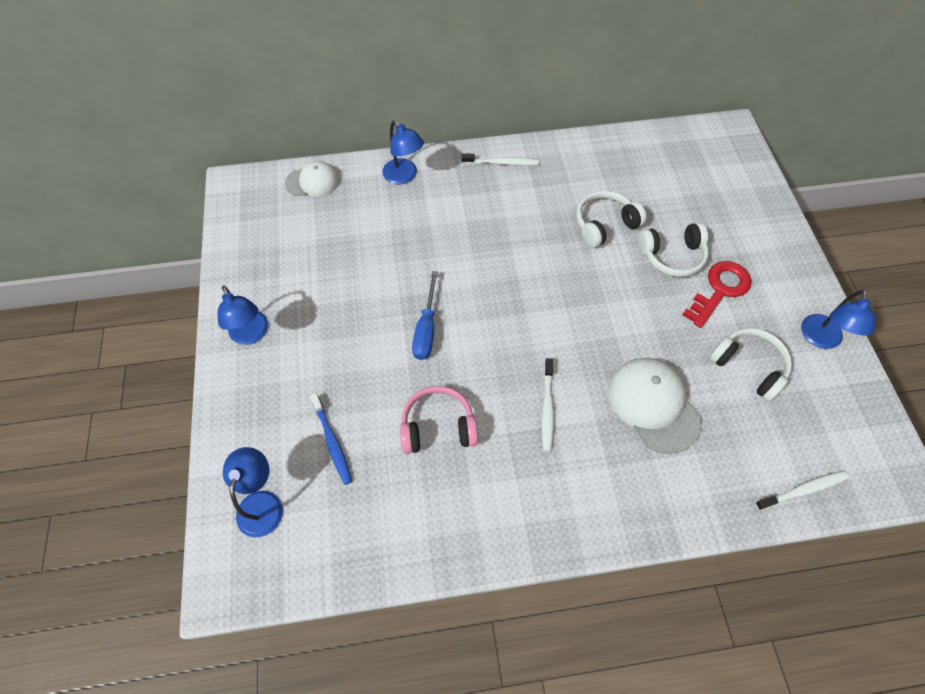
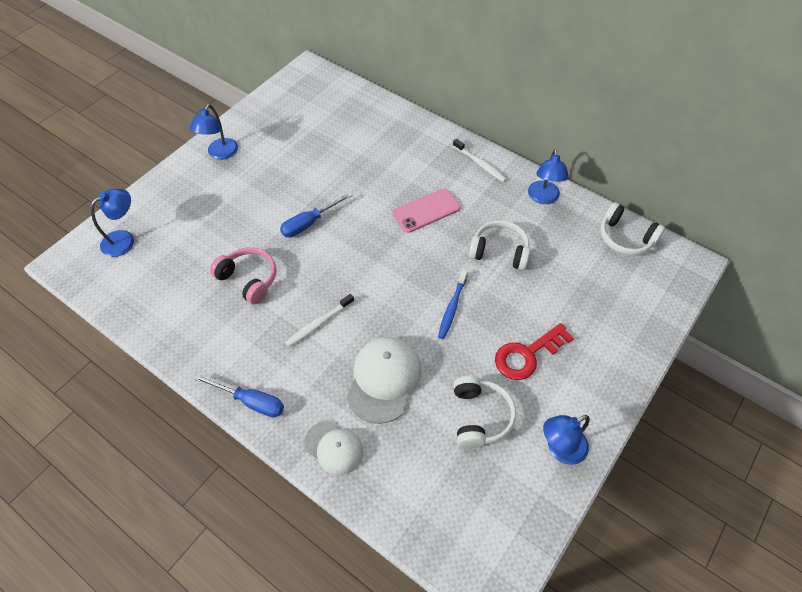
camera: 45 degrees right, 5 degrees down
(312, 182) = (351, 95): white cap -> white cap (334, 447)
(332, 441) = (190, 239): blue toothbrush -> blue toothbrush (452, 307)
(404, 176) = (407, 129): blue lamp -> blue lamp (543, 198)
(509, 236) = (426, 211): none -> pink phone
(580, 529) = (250, 401): none -> blue screwdriver
(671, 256) = (521, 307): white headphones -> white headphones (625, 238)
(720, 290) = (527, 355): red key -> red key turned 150 degrees clockwise
(802, 490) = (411, 519): white toothbrush -> none

